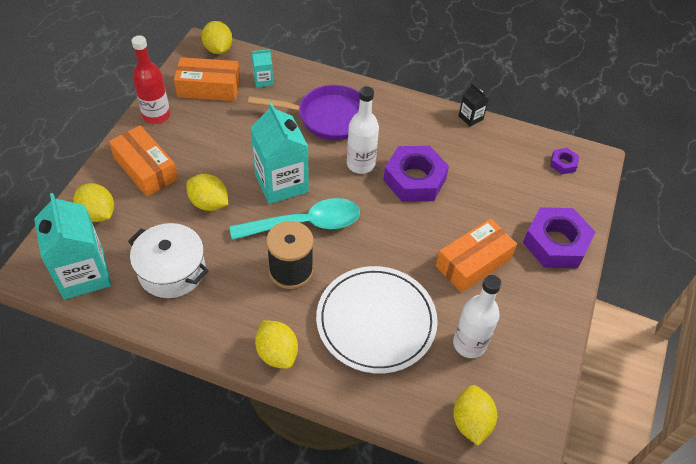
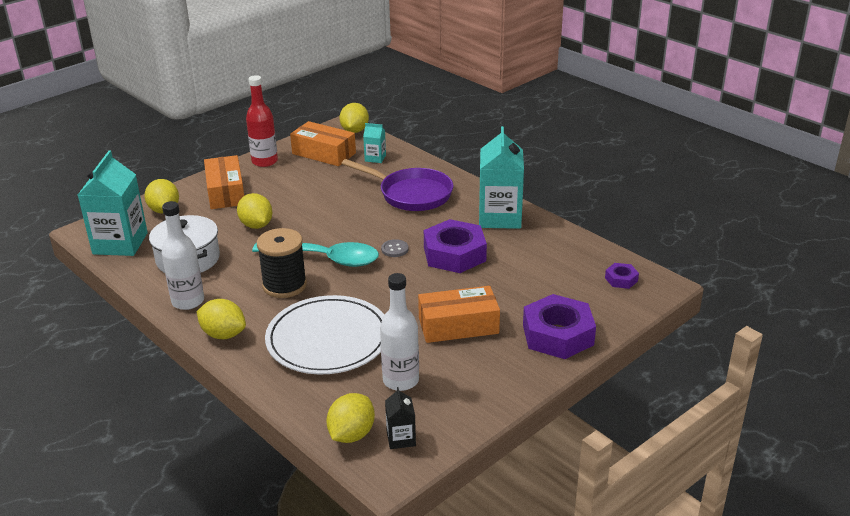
camera: 30 degrees right, 20 degrees down
(277, 353) = (223, 334): yellow lemon -> yellow lemon turned 60 degrees counterclockwise
(281, 183) = (329, 227): turquoise carton -> turquoise carton (499, 217)
(359, 191) = (394, 249): none -> grey button
(360, 164) = (412, 232): white bottle -> white bottle (188, 301)
(470, 118) = (552, 224): black carton -> black carton (401, 438)

